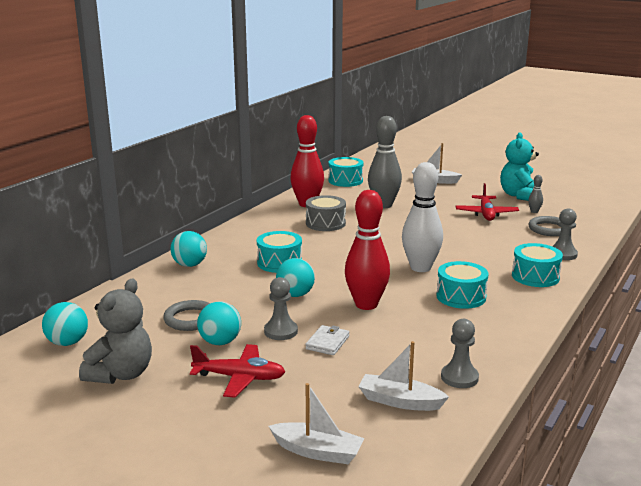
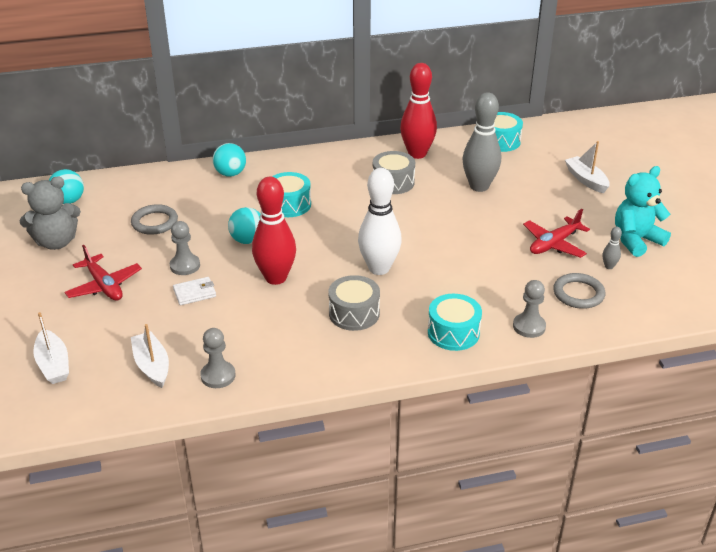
camera: 45 degrees right, 15 degrees up
(220, 342) = (139, 251): turquoise ball -> none
(461, 297) = (354, 313): turquoise drum -> grey drum

